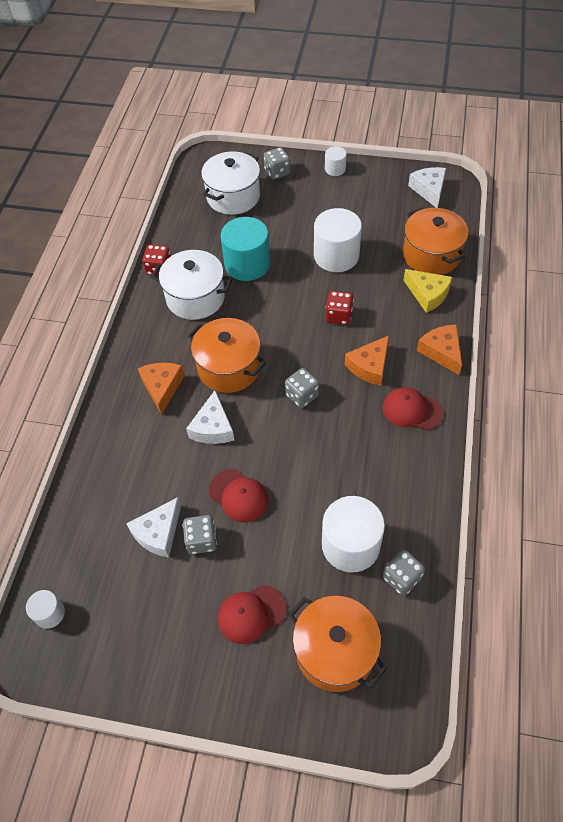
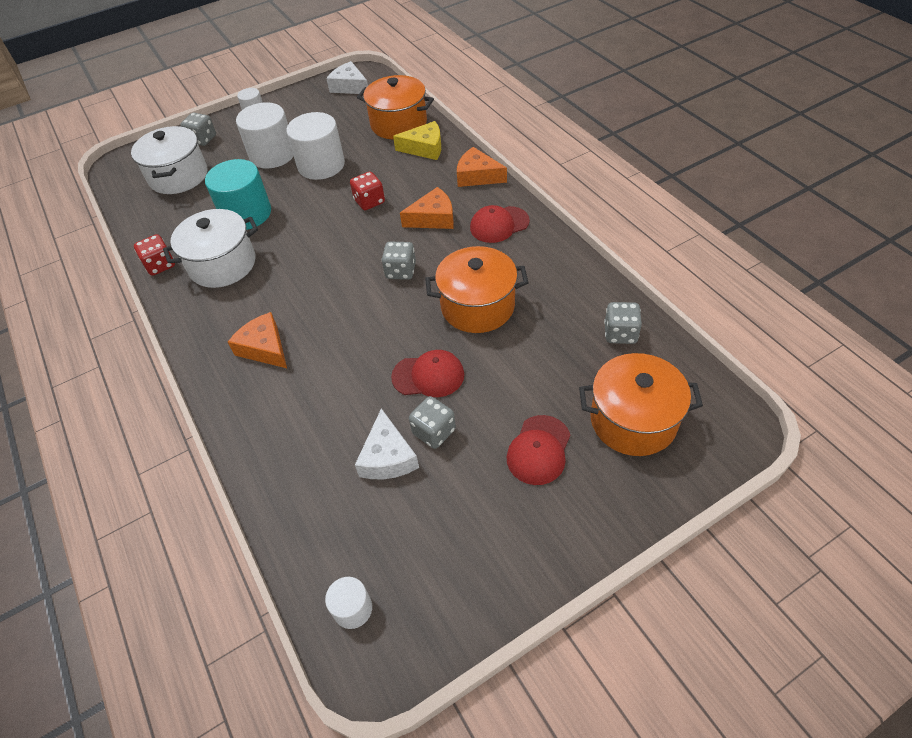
camera: 40 degrees left, 5 degrees down
(213, 427) = (348, 344): white cheese -> none
(229, 368) = (313, 293): orange pot -> orange pot (477, 306)
(350, 545) = (558, 341): white cylinder -> white cylinder (272, 154)
(369, 366) = (433, 218): orange cheese -> orange cheese turned 105 degrees counterclockwise

